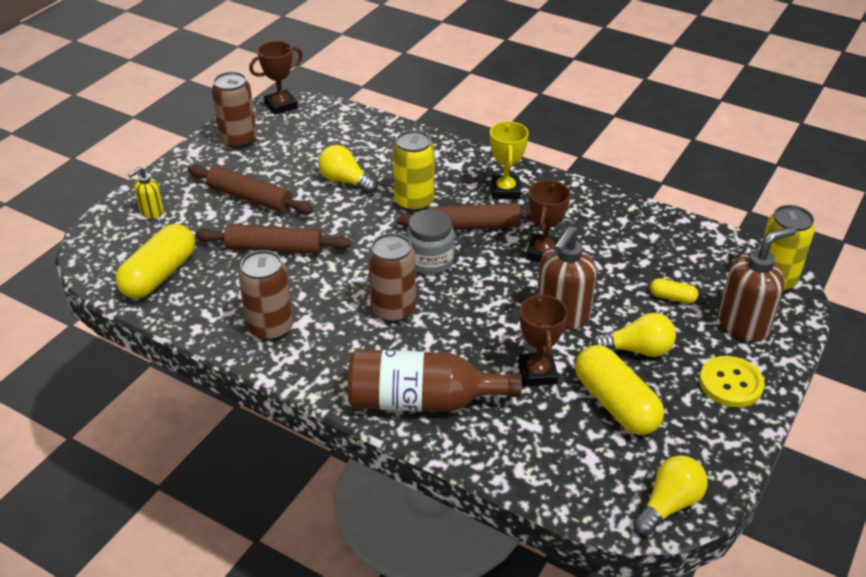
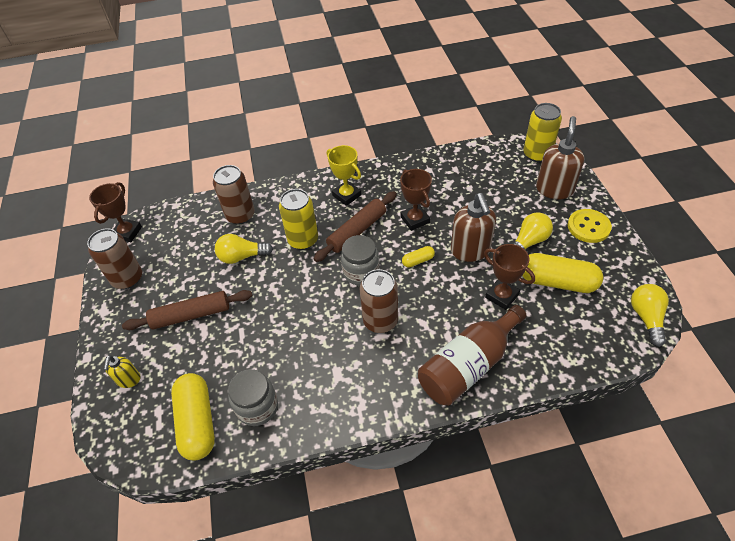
camera: 40 degrees left, 10 degrees up
(213, 297) = (257, 407): none -> grey jar
(270, 327) = (323, 395): brown can -> brown can (240, 215)
(274, 248) = (254, 338): brown rolling pin -> none
(672, 297) = (507, 198): yellow capsule -> yellow capsule (418, 261)

